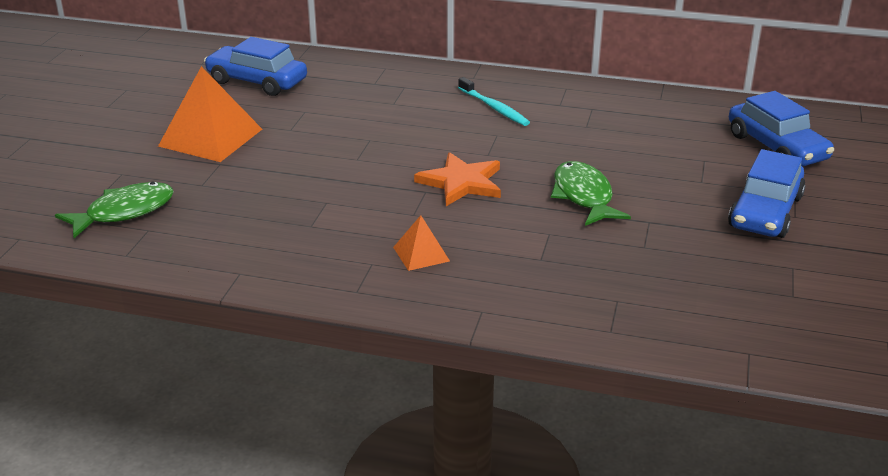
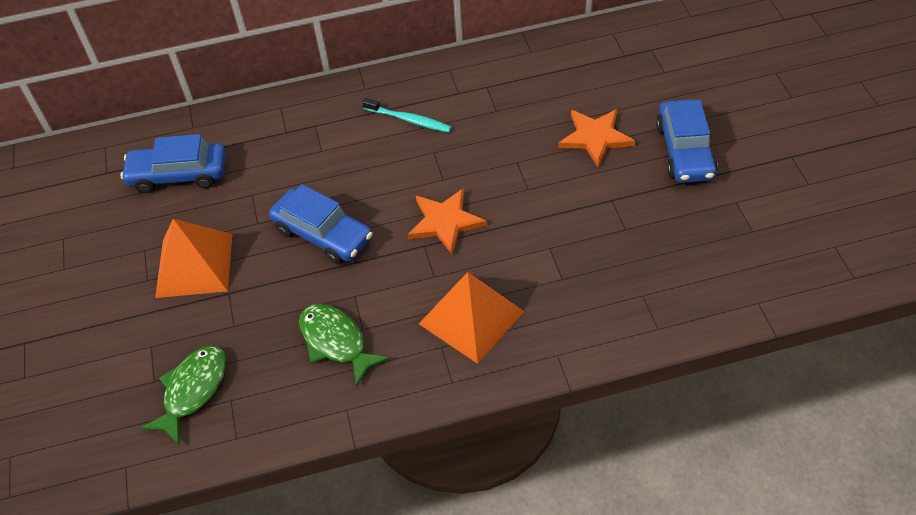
camera: 25 degrees left, 20 degrees up
(421, 254) = (471, 317): orange pyramid -> orange pyramid, size x1.98
(583, 196) = (547, 194): green fish -> green fish (336, 342)
(673, 173) = (595, 137): none -> orange star
(776, 147) = (650, 73): blue car -> blue car (323, 234)

